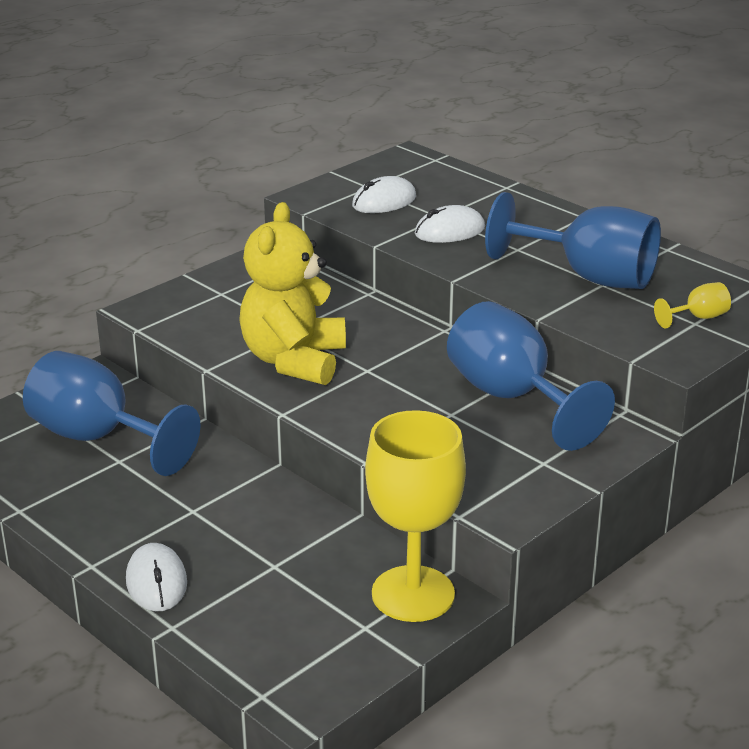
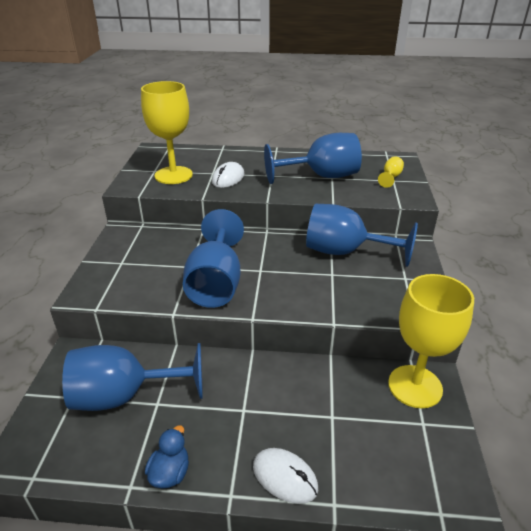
camera: 40 degrees left, 5 degrees up
(62, 520) = (170, 473): none -> blue duck
(294, 361) = (216, 283): yellow teddy bear -> blue goblet
(384, 201) = (173, 175): white mouse -> yellow goblet

